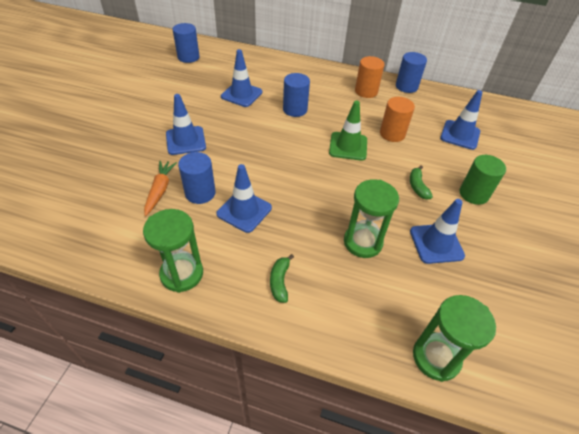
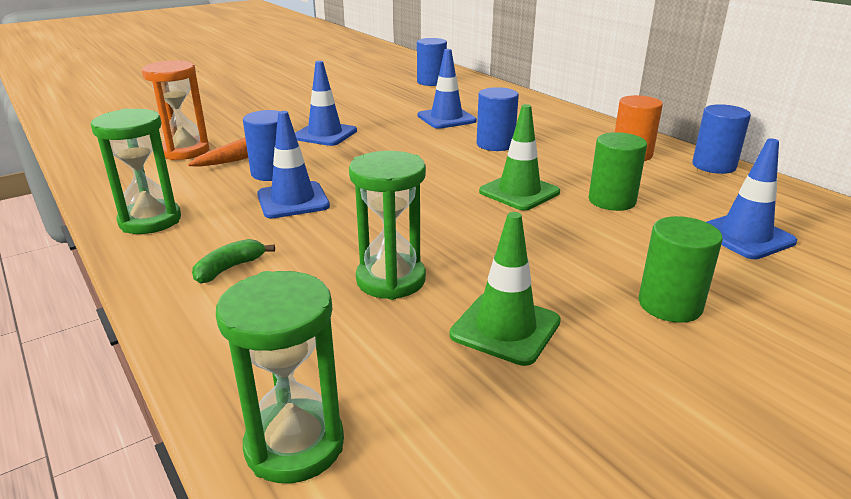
camera: 40 degrees right, 20 degrees down
(110, 200) = (185, 151): none -> orange hourglass
(392, 134) = (612, 201): orange cylinder -> green cylinder
(417, 186) = (570, 261): green banana -> none
(436, 243) = (505, 328): blue traffic cone -> green traffic cone

